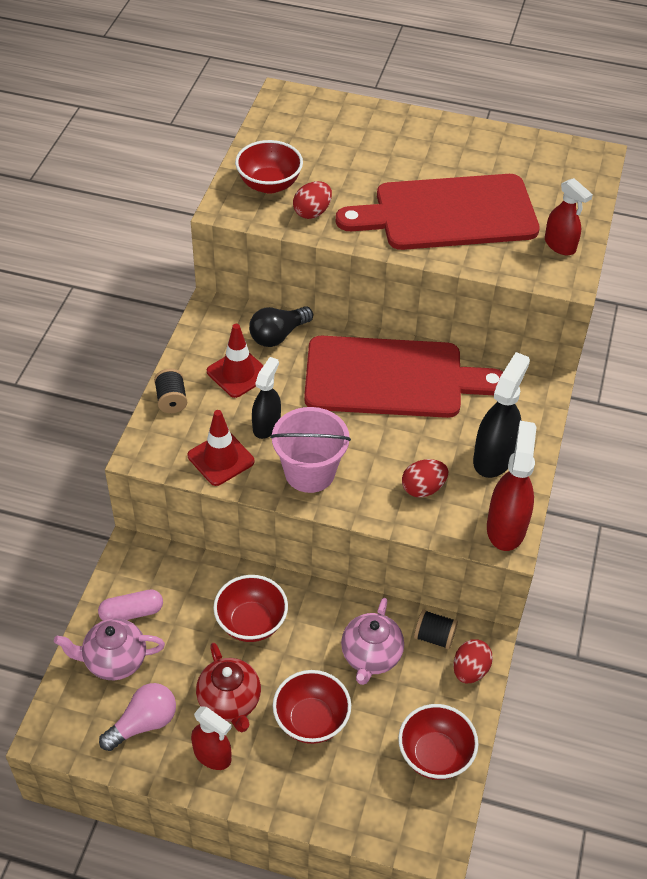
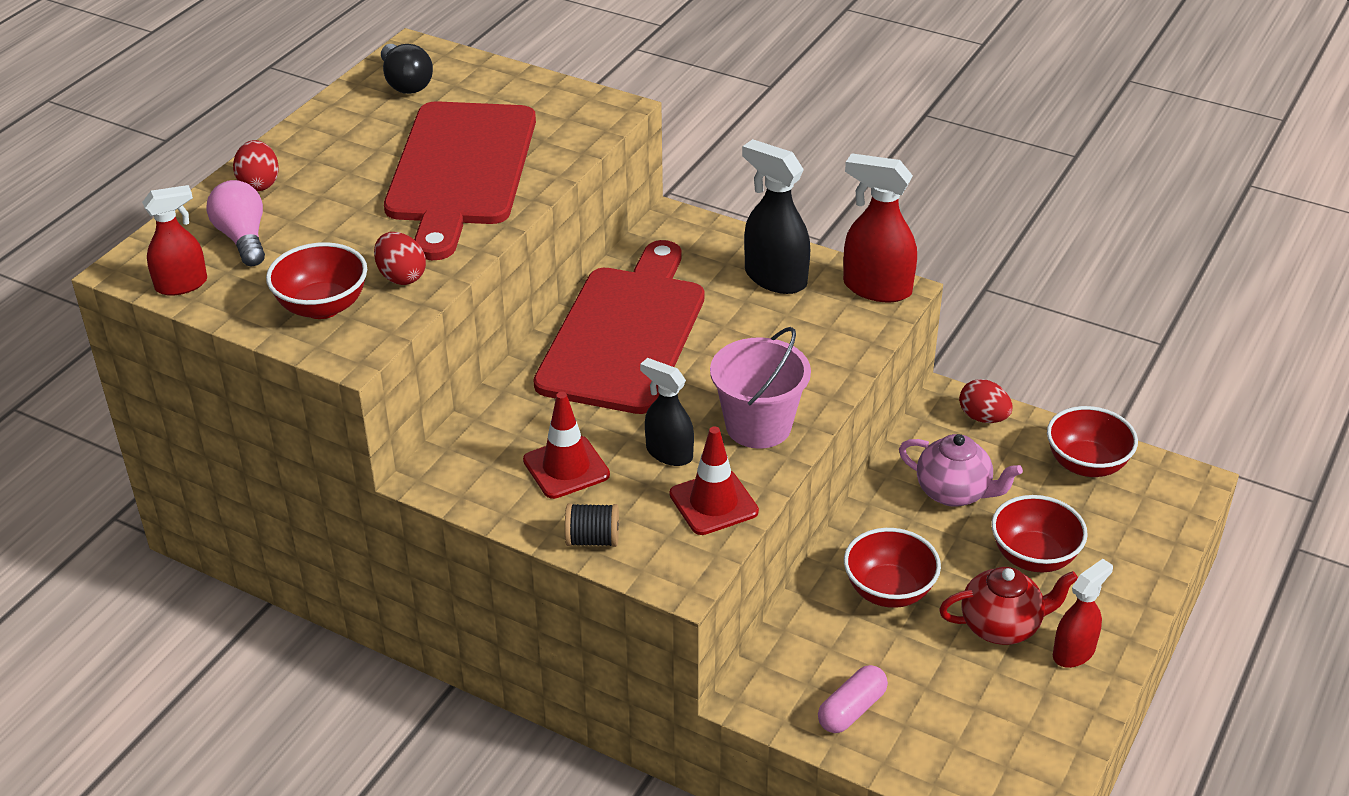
camera: 75 degrees left, 10 degrees down
(114, 661) = (925, 736): pink teapot -> none
(131, 612) = (851, 709): pink capsule -> pink capsule turned 45 degrees clockwise
(143, 723) = (1023, 714): pink light bulb -> pink light bulb (243, 238)
(278, 335) = (510, 420): black light bulb -> black light bulb (405, 83)
(423, 488) = (807, 338): red egg -> red egg (259, 184)
(434, 637) = (935, 436): black spool -> none
(560, 245) = (555, 103): red spray bottle -> red spray bottle (182, 285)

